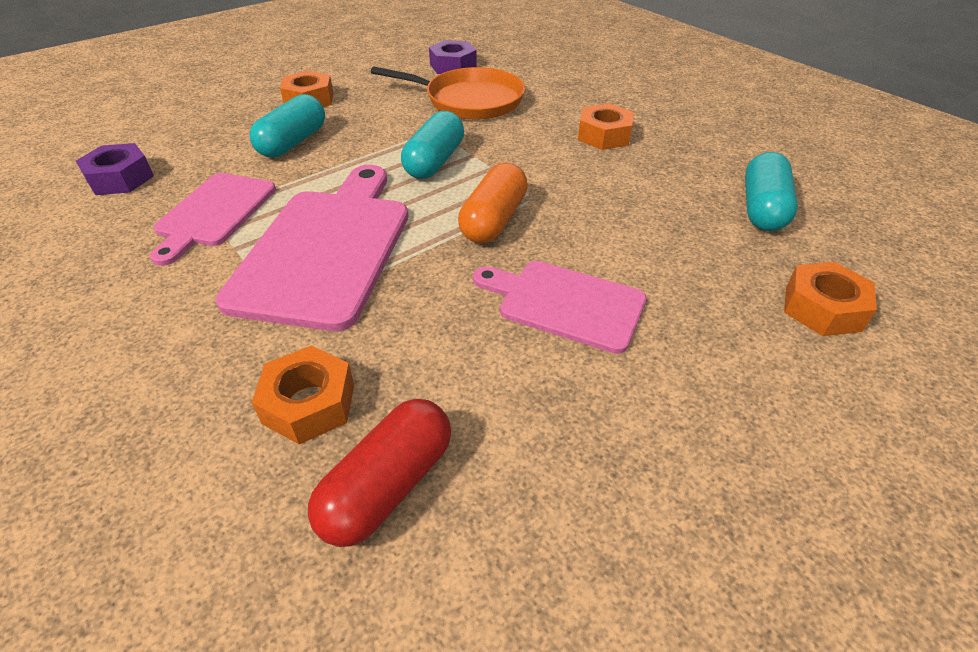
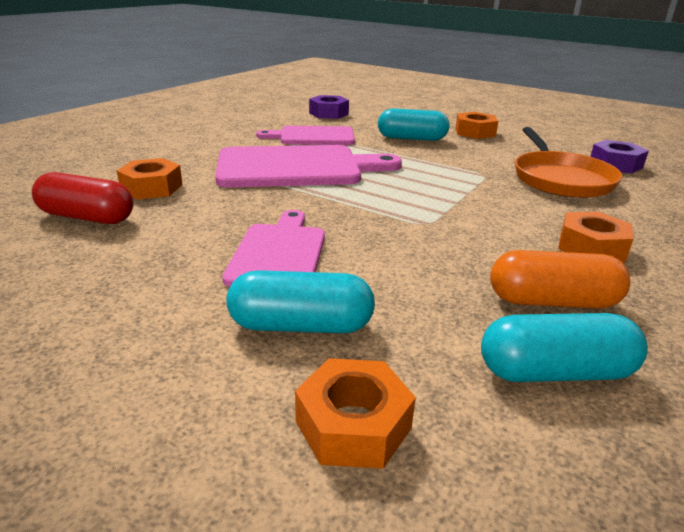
camera: 70 degrees right, 15 degrees down
(434, 161) = (439, 181): turquoise capsule -> turquoise capsule (301, 325)
(493, 220) = (375, 212): orange capsule -> orange capsule (552, 301)

